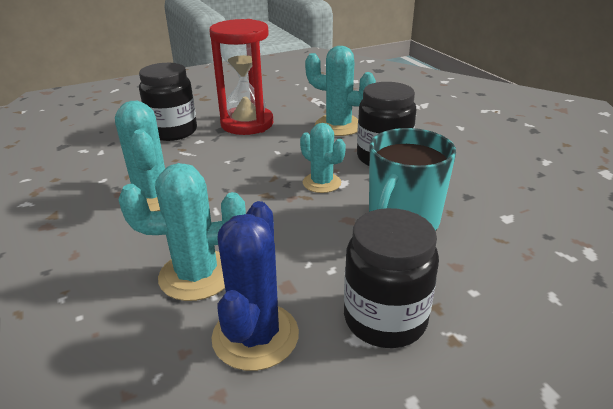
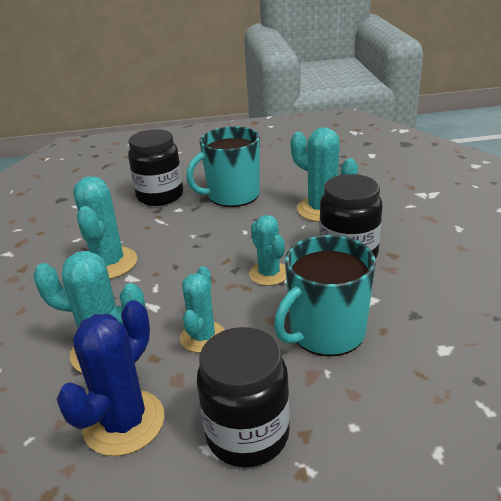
camera: 20 degrees right, 0 degrees up
(247, 124) = (232, 195): red hourglass -> turquoise mug
(291, 245) = (203, 337): none -> turquoise cactus

